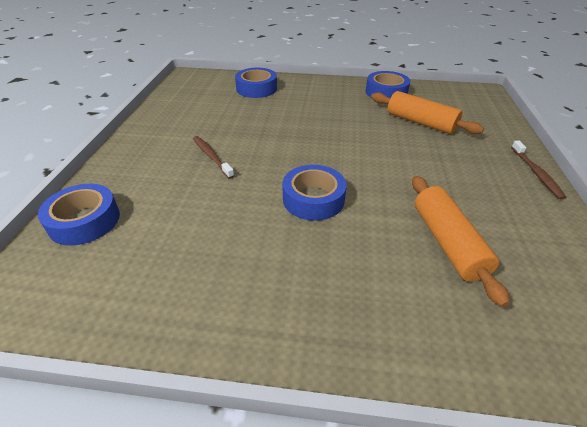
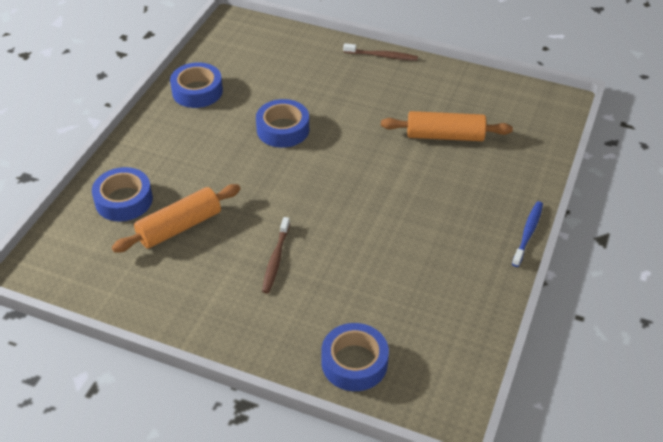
camera: 75 degrees left, 5 degrees up
(211, 156) = (275, 259): brown toothbrush -> brown toothbrush turned 60 degrees counterclockwise
(306, 365) = (528, 233): none -> blue toothbrush
(313, 199) = (373, 196): blue tape -> blue tape (283, 129)
(420, 122) = (275, 89): orange rolling pin -> orange rolling pin (179, 227)

